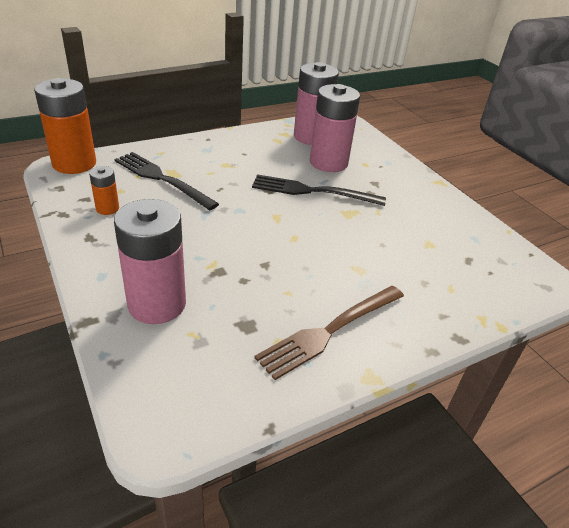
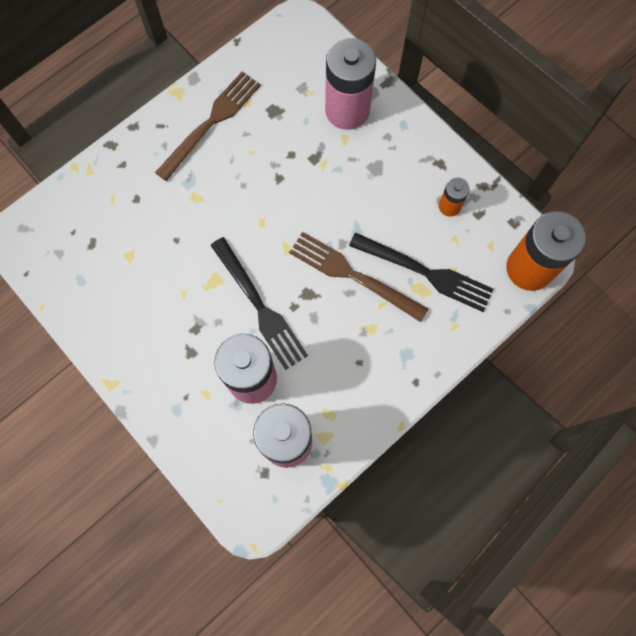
camera: 170 degrees right, 35 degrees up
(225, 190) = (352, 275): none -> brown fork
(312, 191) = (260, 307): black fork -> black fork turned 60 degrees clockwise

